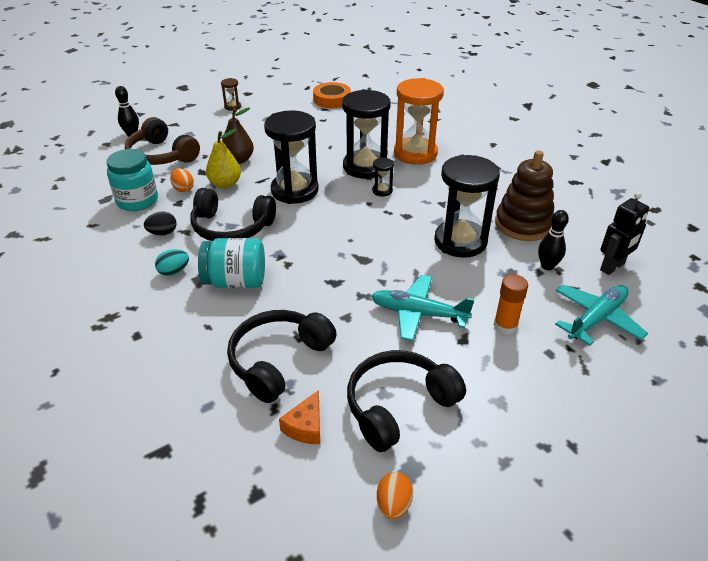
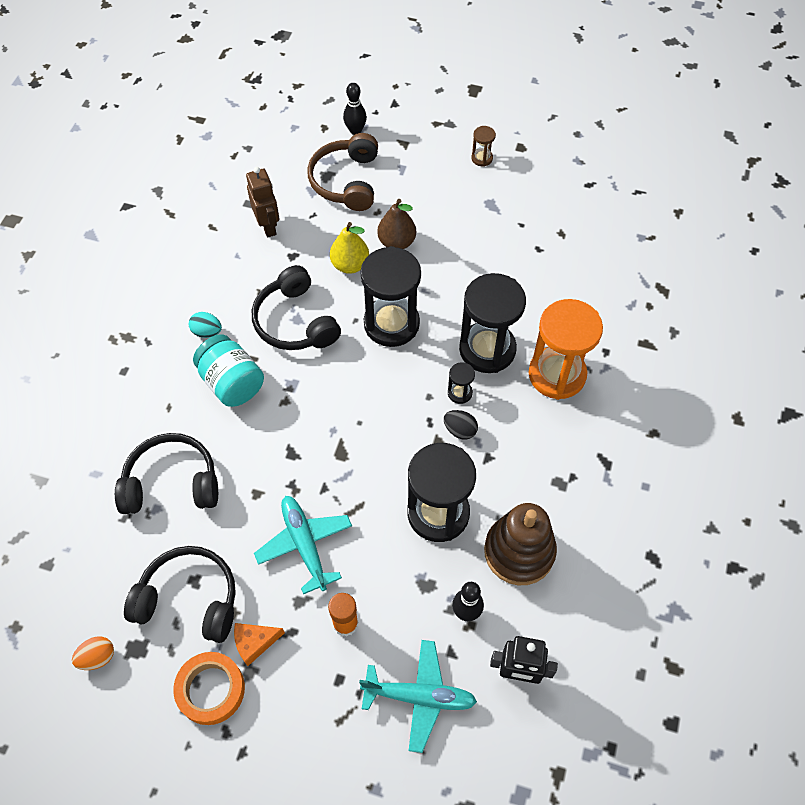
camera: 50 degrees right, 20 degrees up
(137, 201) = (268, 226): turquoise jar -> brown robot
(163, 233) = (245, 282): black egg -> black egg (460, 430)
(183, 189) = (314, 242): orange egg -> none
(305, 426) = (123, 551): orange cheese -> orange cheese (255, 642)
(332, 99) = (588, 225): orange tape -> orange tape (211, 690)

